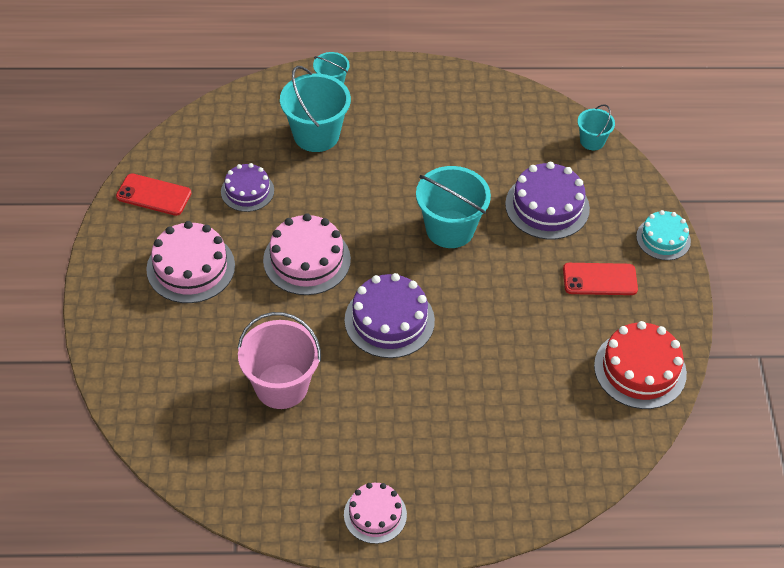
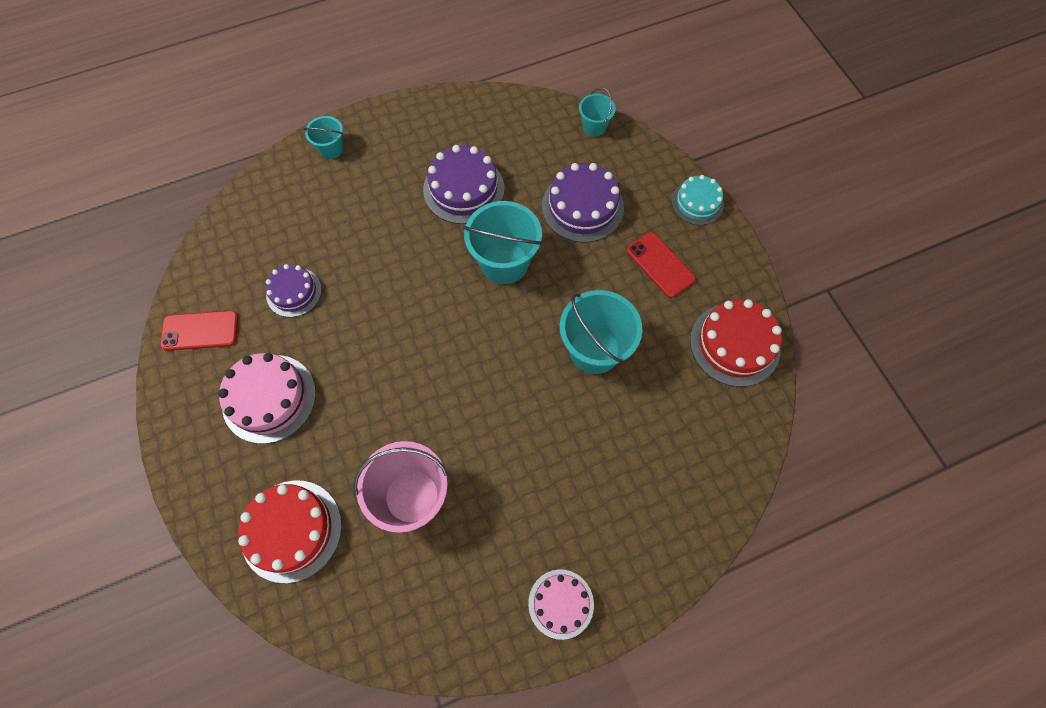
camera: 20 degrees left, 15 degrees up
(167, 374) = (291, 530): none -> red cake
(307, 260) = (382, 346): pink cake -> none
(316, 135) = (338, 208): turquoise bucket -> turquoise bucket (594, 350)
(389, 320) = (487, 382): purple cake -> purple cake (463, 189)
(600, 279) = (660, 265): red phone -> red phone turned 75 degrees clockwise

